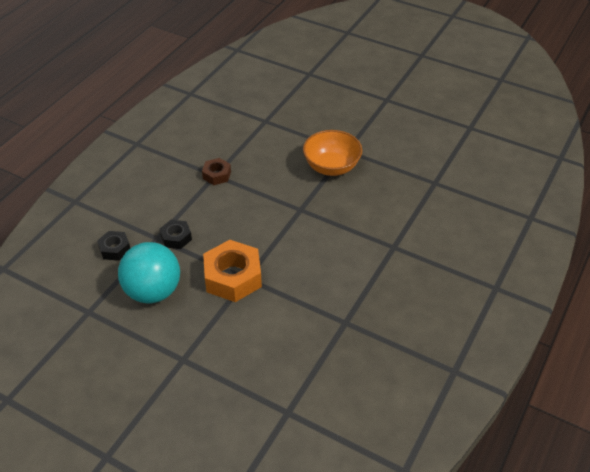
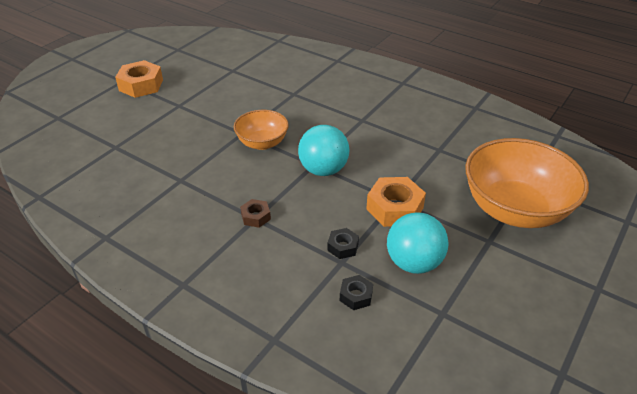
camera: 85 degrees left, 5 degrees down
(235, 391) = (515, 209): none -> orange bowl
(291, 217) = (323, 170): none -> turquoise ball
(417, 68) = (141, 85): none -> orange nut

